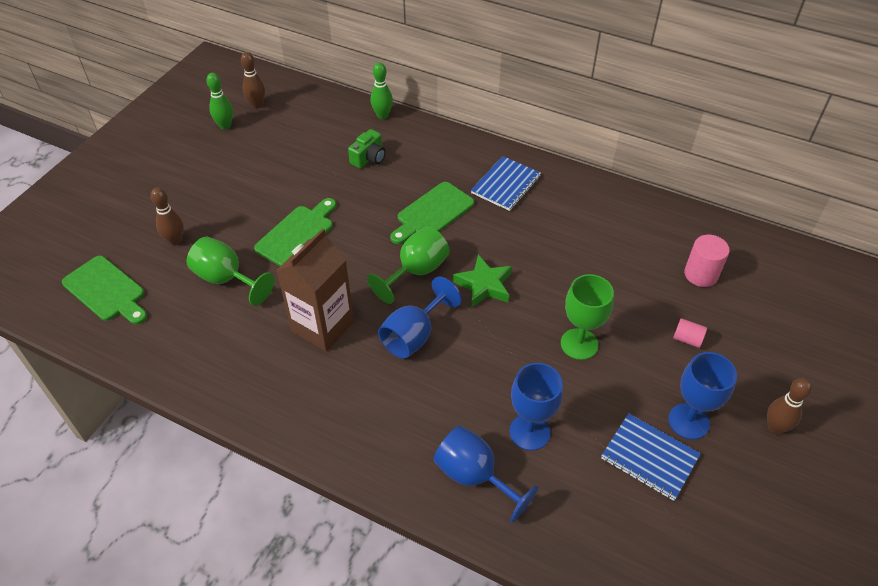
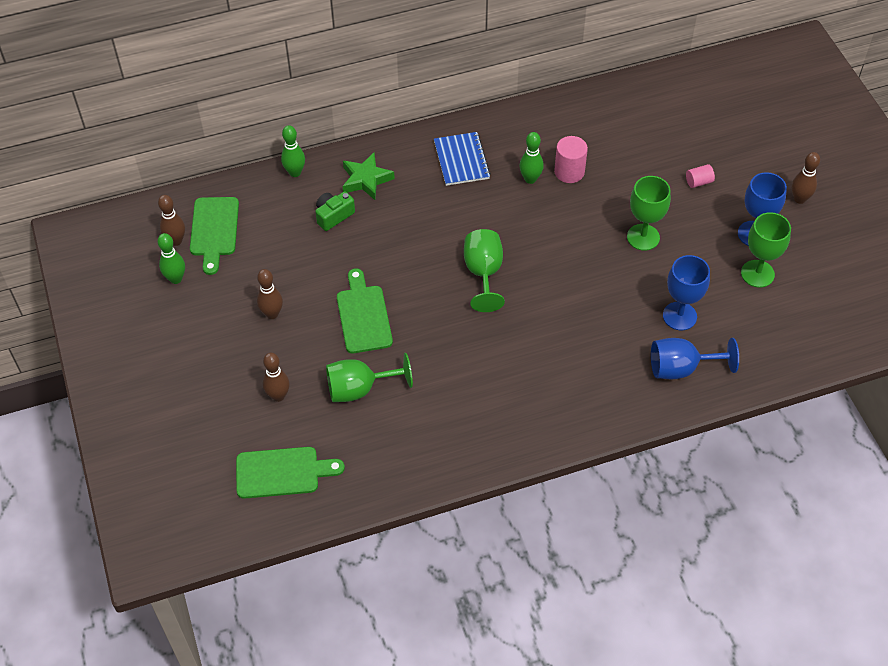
camera: 45 degrees left, 5 degrees up
(246, 188) = (272, 314): none -> brown bowling pin
(323, 326) = (473, 362): brown carton -> none
(369, 158) = (333, 216): green camera -> green camera turned 120 degrees counterclockwise
(414, 336) = (539, 317): blue goblet -> none
(432, 213) = (438, 222): green cutting board -> green cutting board (214, 230)
(484, 285) = (539, 246): green star -> green star (366, 179)
(541, 233) = (530, 179): none -> green bowling pin
(649, 457) = (757, 274): blue notebook -> green goblet
(701, 274) = (659, 130): pink cylinder -> pink cylinder (569, 172)

